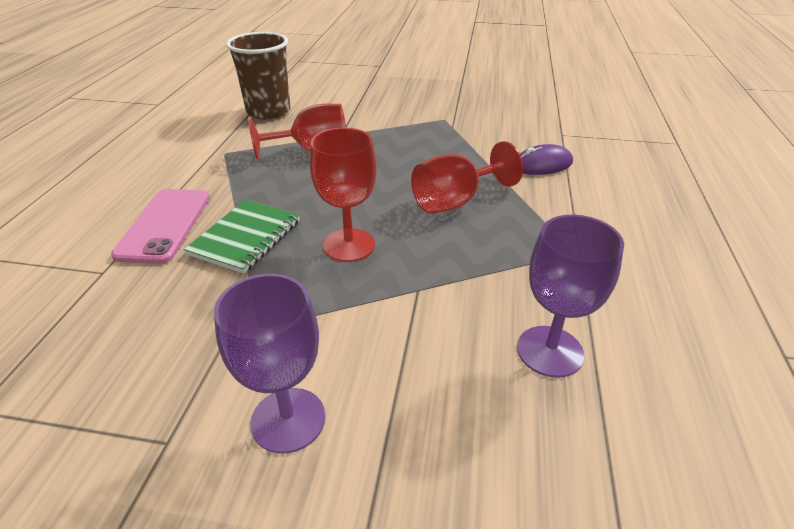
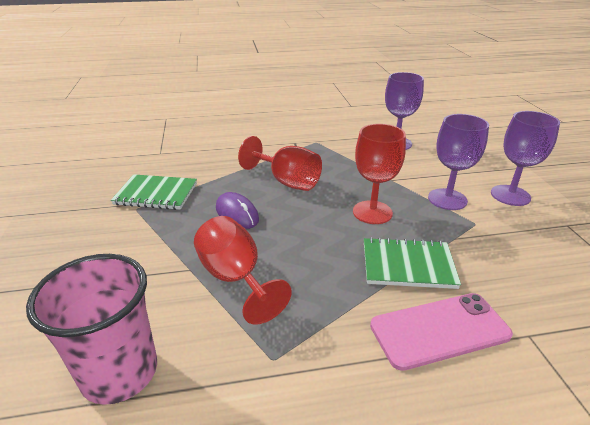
camera: 110 degrees left, 5 degrees down
(268, 111) = (119, 372): brown cup -> pink cup
(331, 327) = (447, 199): none -> purple goblet
(466, 128) = (156, 194): none -> green notebook
(542, 165) = (216, 156): purple mouse -> purple mouse (237, 213)

